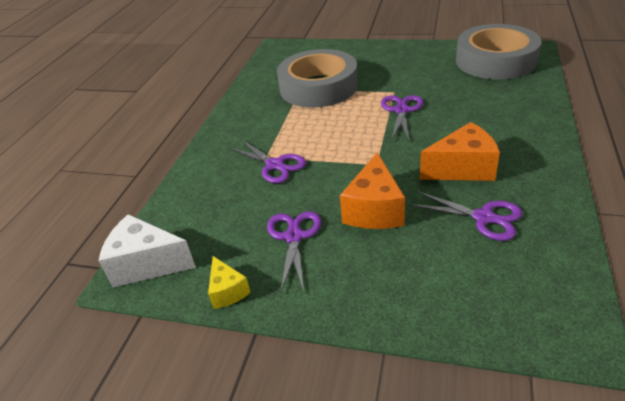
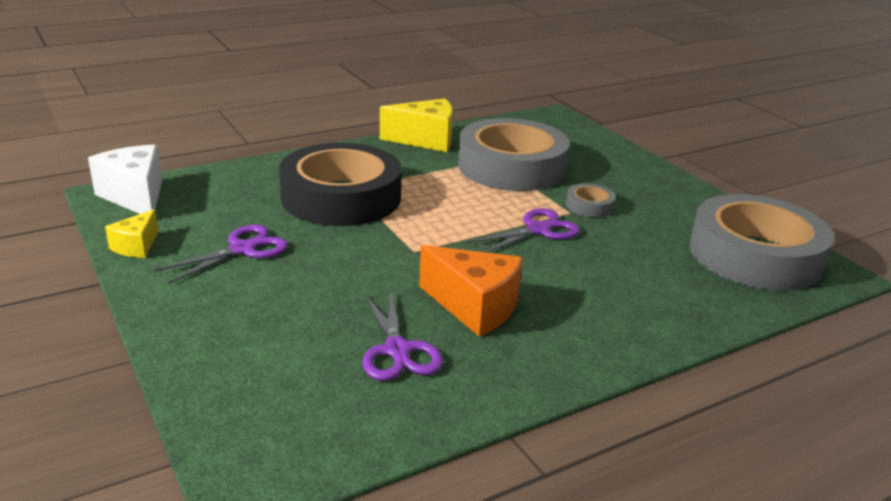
camera: 40 degrees right, 10 degrees down
(243, 101) = (426, 140): none -> yellow cheese
(275, 165) = (341, 197): purple scissors -> black tape
(374, 210) = (333, 277): orange cheese -> none
(394, 83) = (589, 206): none -> grey tape

